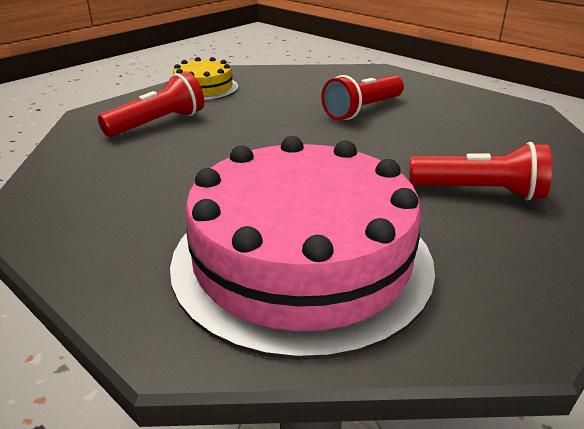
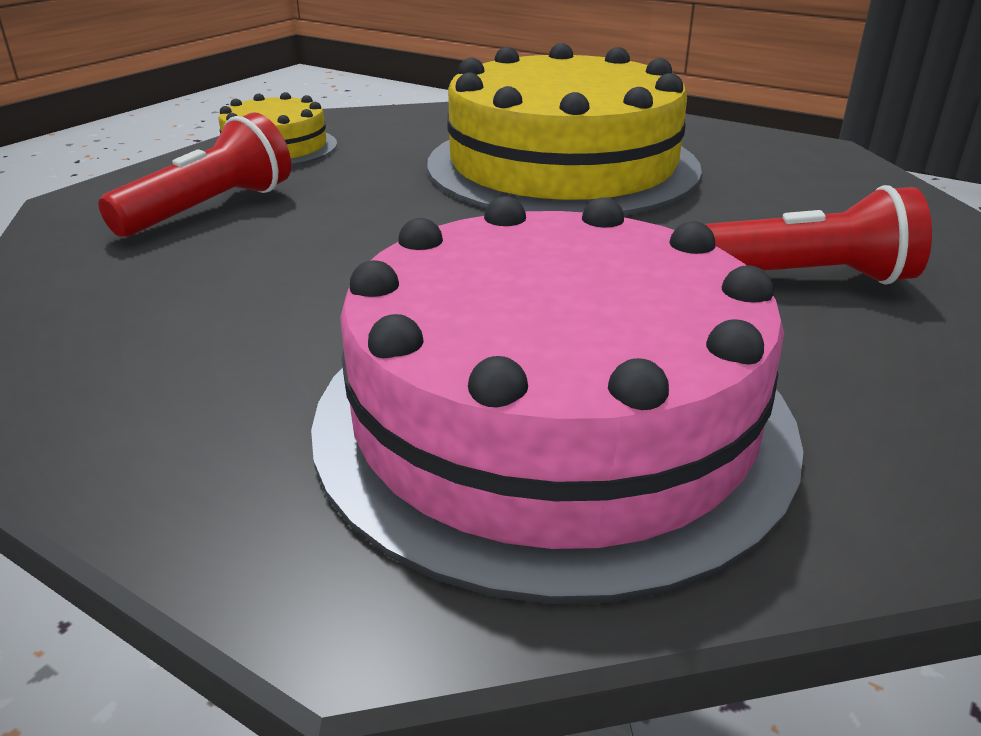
camera: 10 degrees left, 0 degrees up
(363, 110) = (562, 165): red flashlight -> yellow cake

